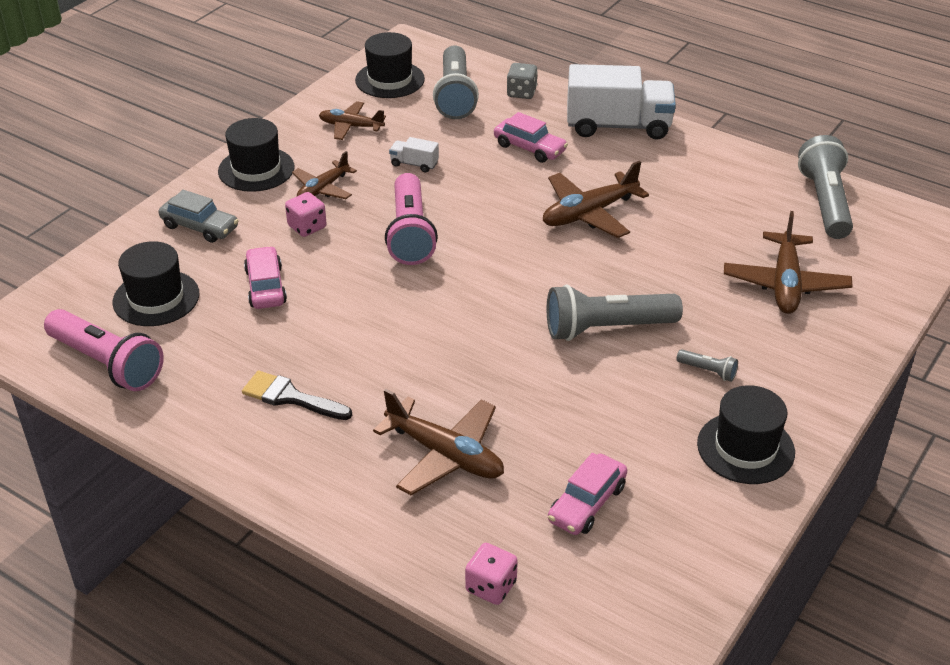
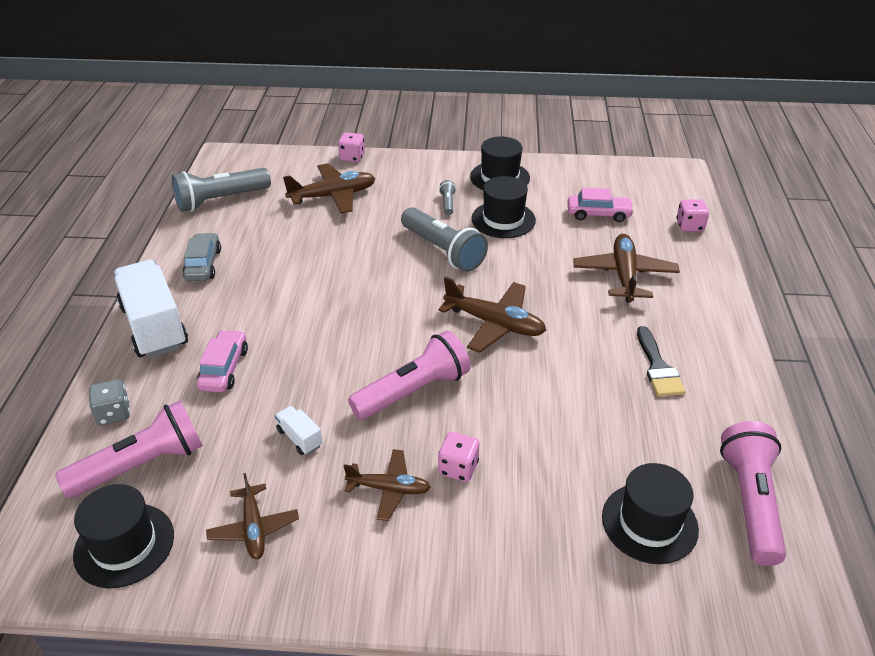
camera: 120 degrees left, 0 degrees up
(200, 227) = (526, 558): grey car -> grey car (203, 264)
(256, 169) = (392, 571): black hat -> black hat (503, 219)
(266, 286) = (562, 450): pink car -> none
(414, 164) = (299, 438): white truck -> white truck turned 150 degrees clockwise
(455, 96) = (141, 465): grey flashlight -> pink flashlight
(589, 213) = (309, 300): brown plane -> brown plane (494, 324)
(881, 329) = (352, 157): none -> pink dice

